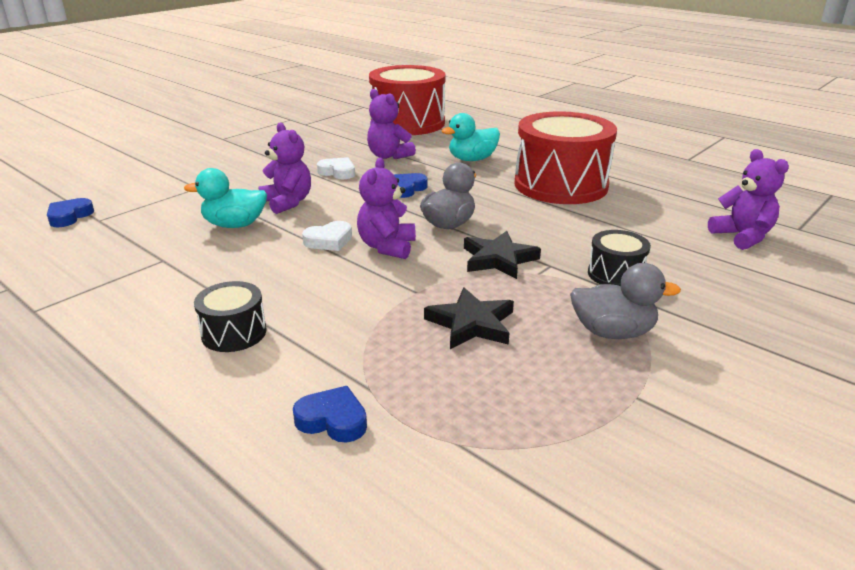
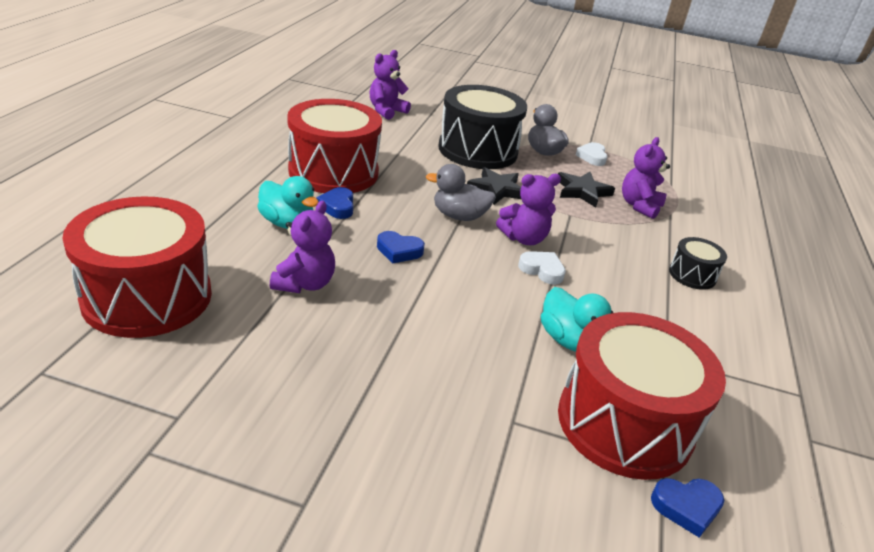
camera: 120 degrees left, 5 degrees up
(143, 219) = (624, 423): none -> red drum
(287, 202) = (492, 322): purple teddy bear -> purple teddy bear (639, 206)
(333, 420) = (702, 219): blue heart -> blue heart (337, 206)
(338, 172) = (383, 311): white heart -> white heart (592, 157)
(615, 274) = (478, 150): black drum -> black drum, size x2.16

